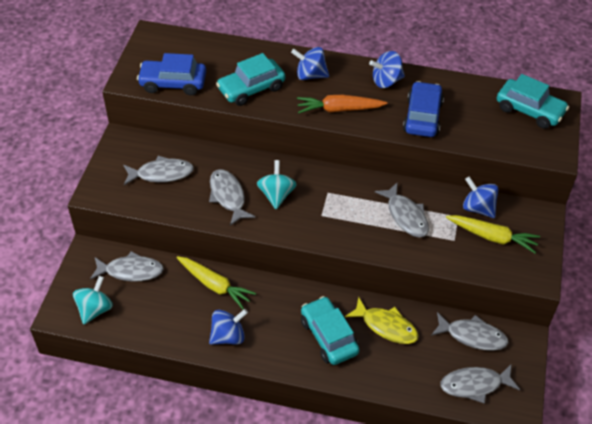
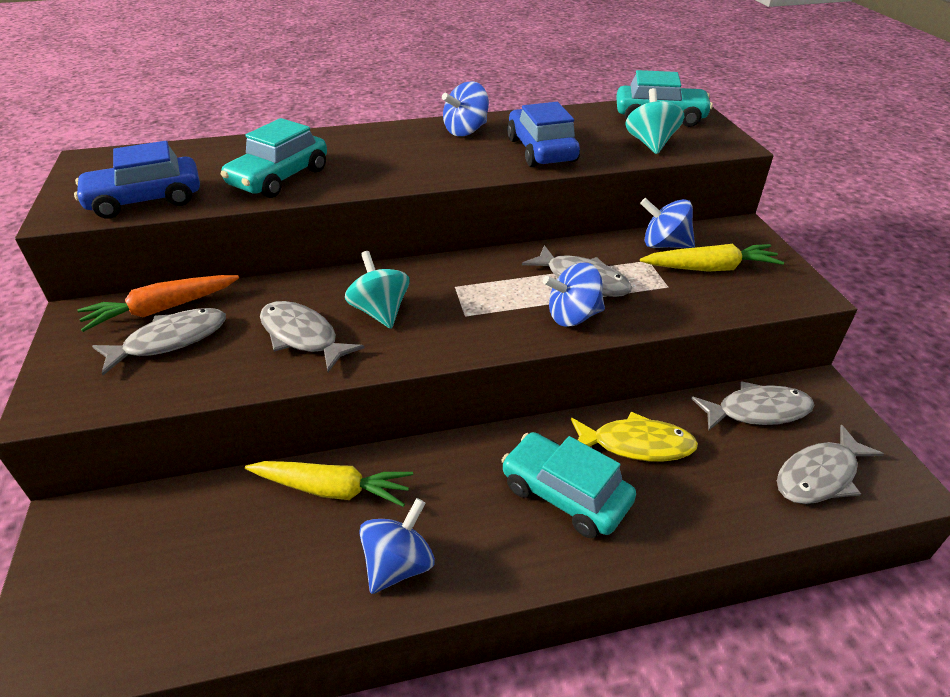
camera: 25 degrees left, 10 degrees down
(95, 309) = (108, 626): turquoise spinning top -> turquoise spinning top (650, 143)
(131, 271) = (164, 524): grey fish -> none
(310, 75) = (359, 147): blue spinning top -> blue spinning top (573, 316)
(339, 109) = (424, 169): orange carrot -> orange carrot (161, 309)

